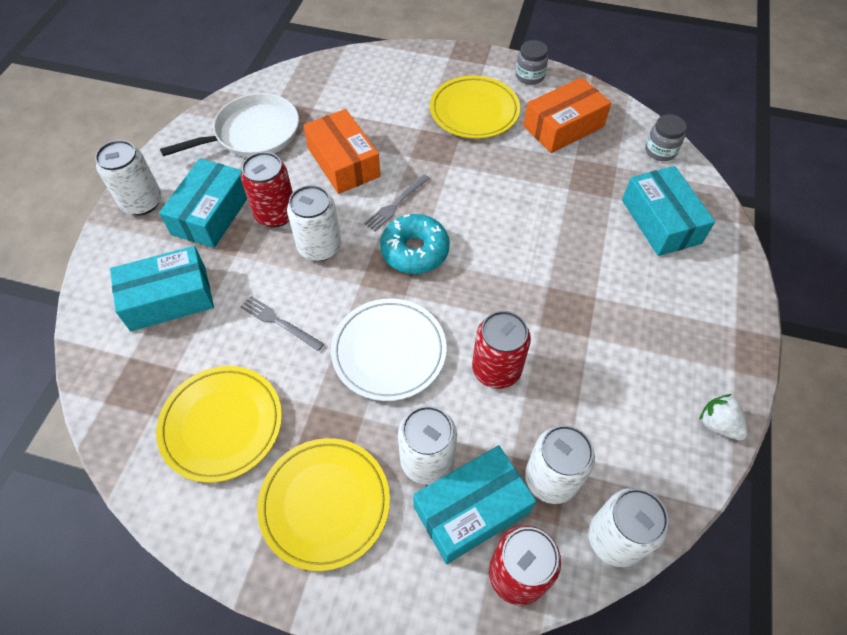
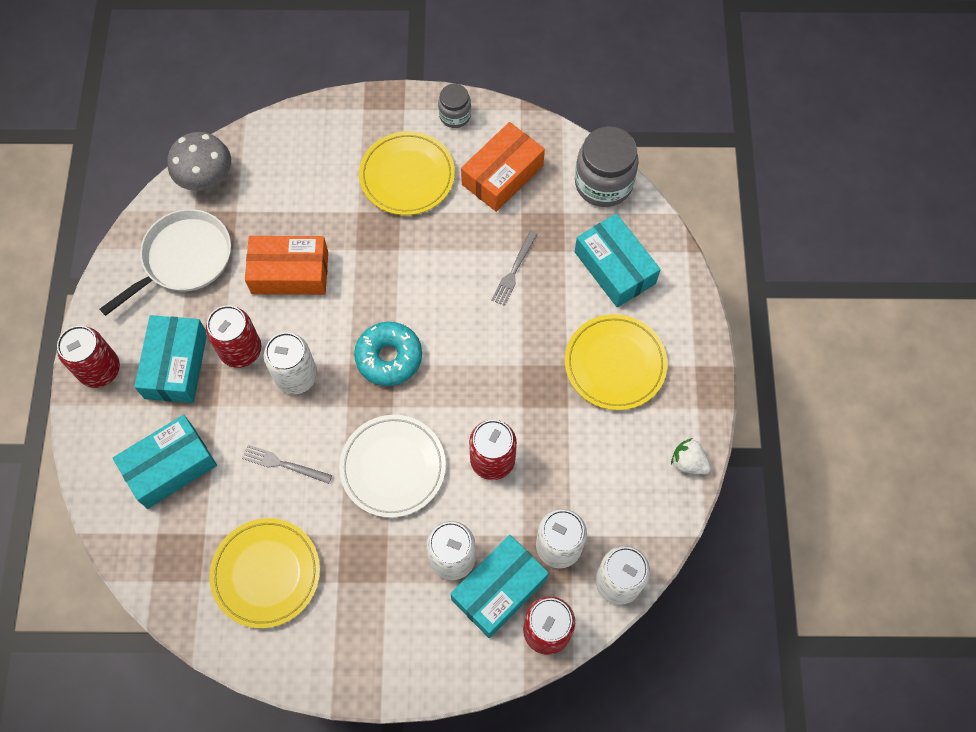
camera: 15 degrees left, 10 degrees up
(142, 202) = (100, 369): white can -> red can
(296, 79) = (205, 177): none -> grey mushroom
(325, 504) = (377, 617): yellow plate -> yellow plate (615, 364)
(343, 162) = (290, 272): orange box -> orange box turned 45 degrees counterclockwise
(396, 204) = (357, 309): grey fork -> grey fork (514, 270)
(660, 151) = (603, 183): grey jar -> grey jar, size x1.79

